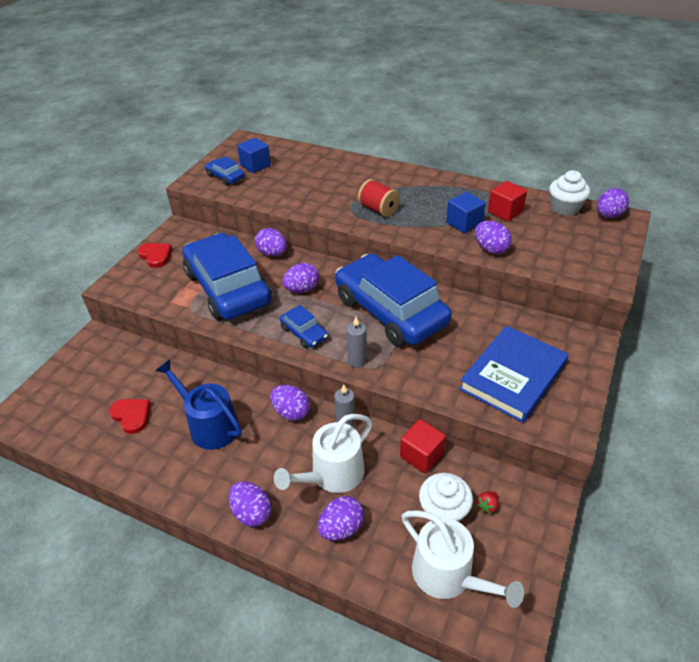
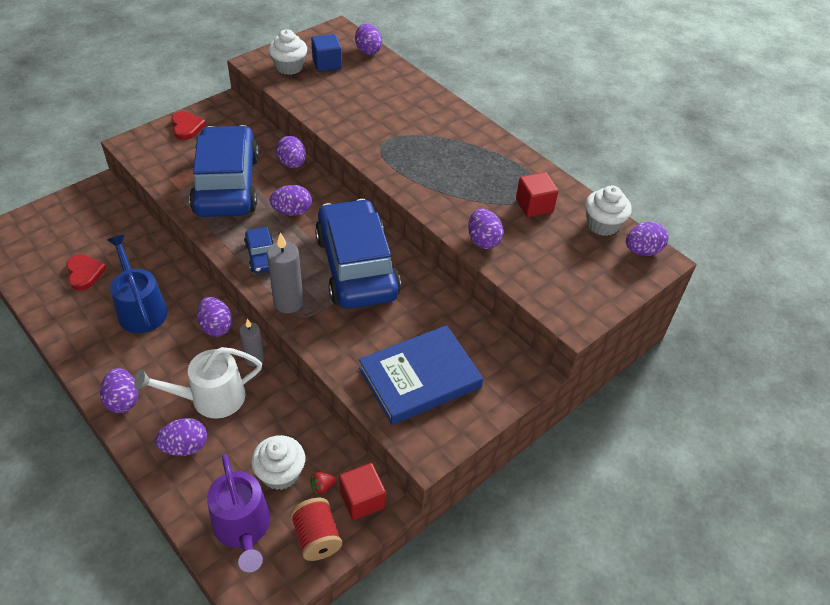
camera: 20 degrees right, 5 degrees up
(225, 177) = (289, 67): blue car -> white cupcake
(281, 147) = (368, 50): none -> purple egg
(357, 361) = (288, 302): grey candle -> grey candle, size x1.53
(378, 209) = (407, 156): red spool -> red spool (316, 537)
(421, 455) = (300, 416): red cube -> red cube (362, 499)
(448, 575) = (243, 527): white watering can -> purple watering can
(464, 223) = (480, 202): blue cube -> none

